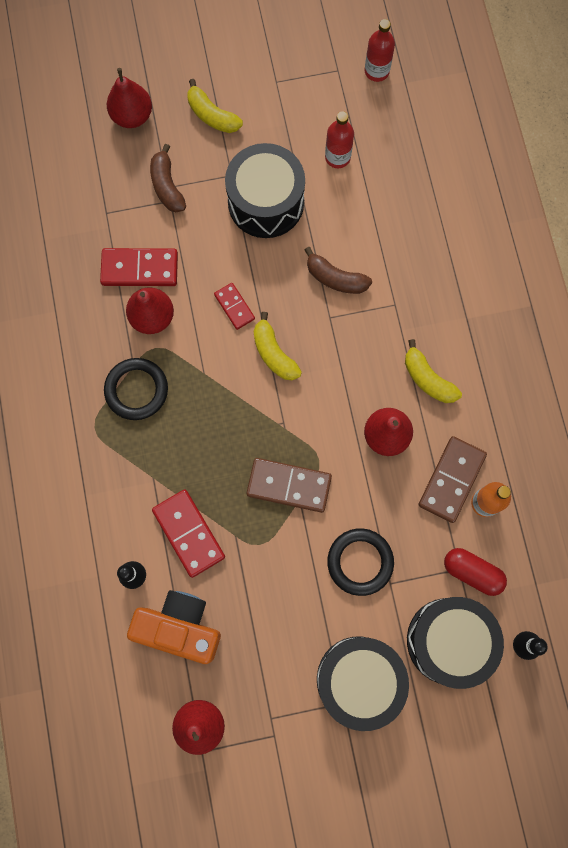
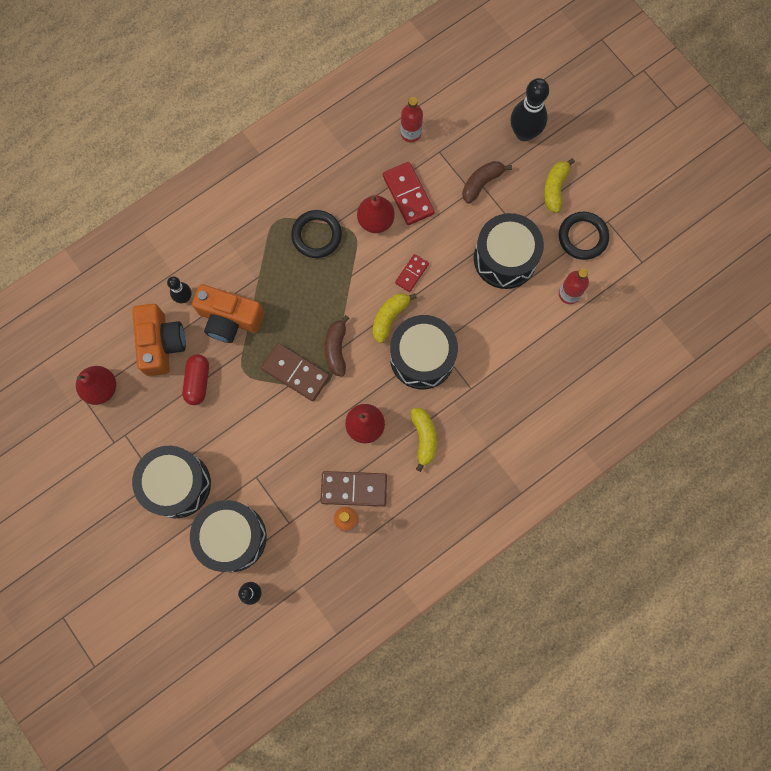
camera: 65 degrees right, 0 degrees up
(132, 116) = (524, 133): red pear -> black bowling pin
(188, 533) = (229, 319): red domino -> orange camera
(289, 486) = (295, 373): brown domino -> brown domino turned 45 degrees counterclockwise
(335, 278) = (470, 336): brown banana -> brown banana (336, 349)
(336, 339) = (422, 357): none -> black drum
(360, 562) = (262, 448): black ring -> black ring (582, 237)
(376, 71) = (657, 291): red bottle -> red bottle (411, 133)
(428, 379) = (424, 438): yellow banana -> yellow banana turned 150 degrees clockwise
(472, 572) = (290, 533): red capsule -> red capsule (198, 382)

